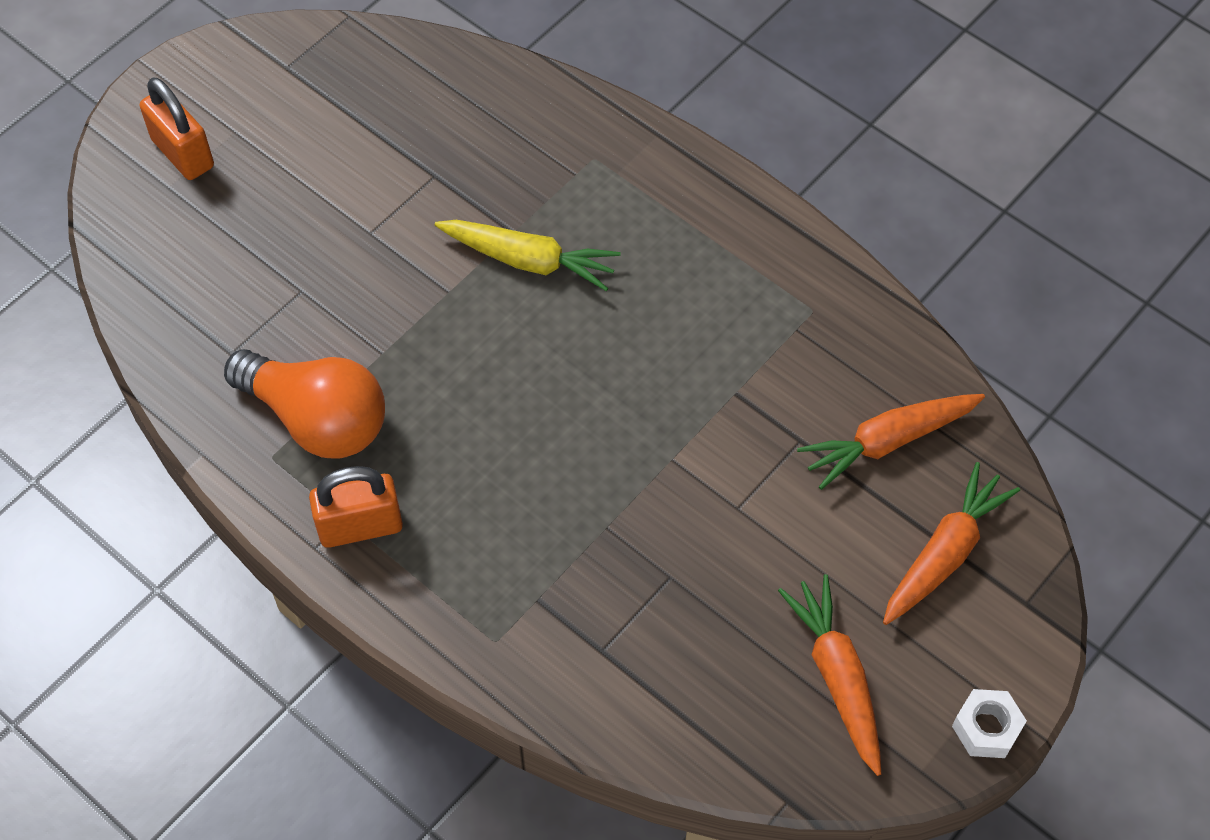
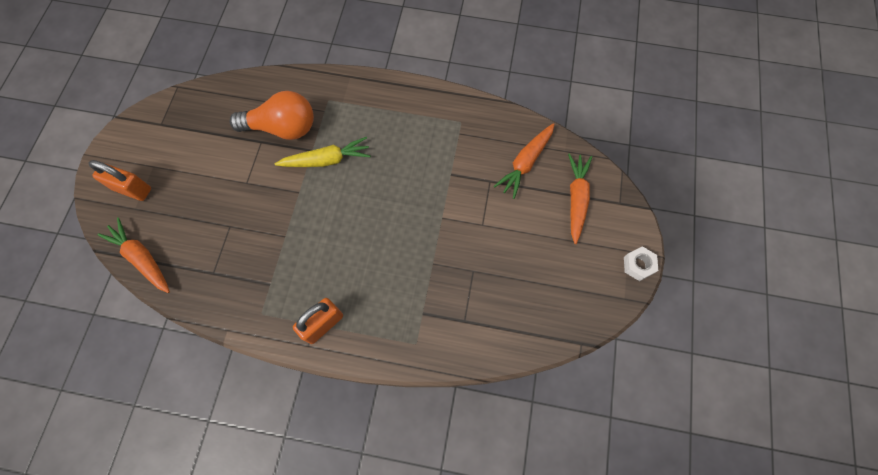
camera: 30 degrees left, 10 degrees up
(317, 419) = (273, 284): orange light bulb -> orange light bulb (283, 128)
(837, 676) = (567, 277): orange carrot -> orange carrot (142, 258)

